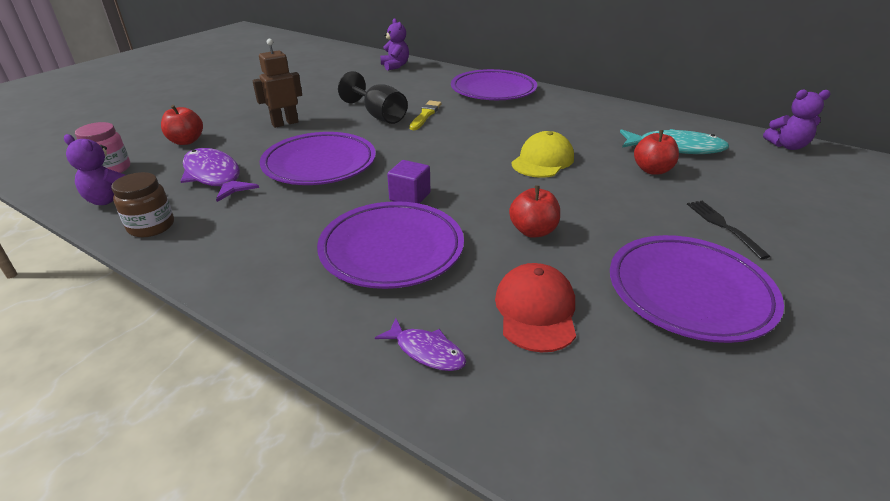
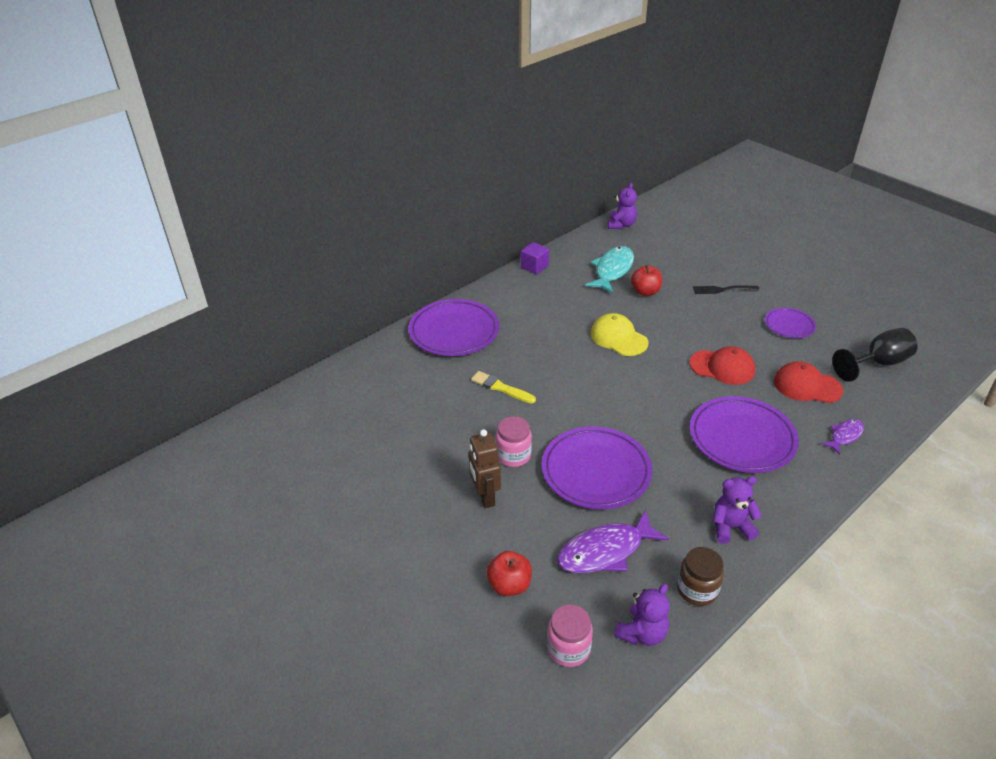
camera: 75 degrees left, 5 degrees up
(336, 128) = (513, 455): none -> pink jar
(379, 116) = (491, 421): black goblet -> black goblet (878, 363)
(395, 66) = (335, 391): purple teddy bear -> purple teddy bear (730, 527)
(410, 196) = (666, 420): purple cube -> purple cube (534, 267)
(533, 231) = (722, 367): red apple -> red cap
(689, 292) = (789, 326): purple plate -> purple plate, size x0.55

